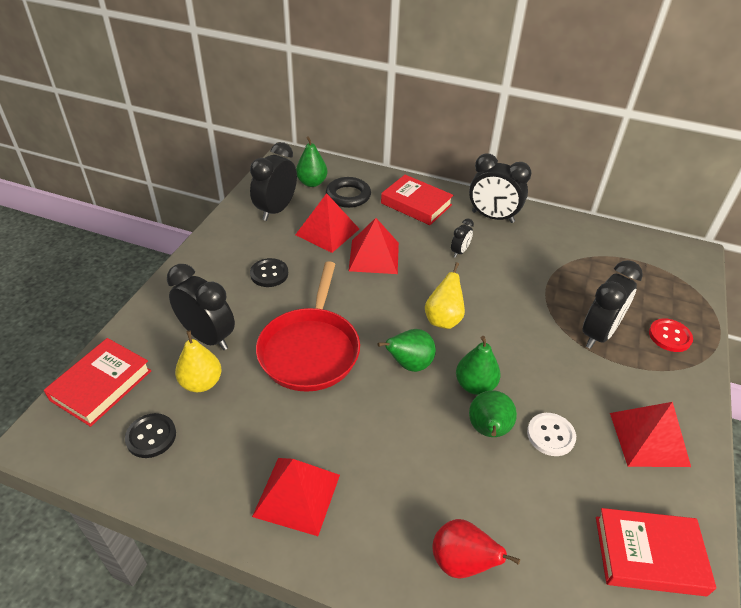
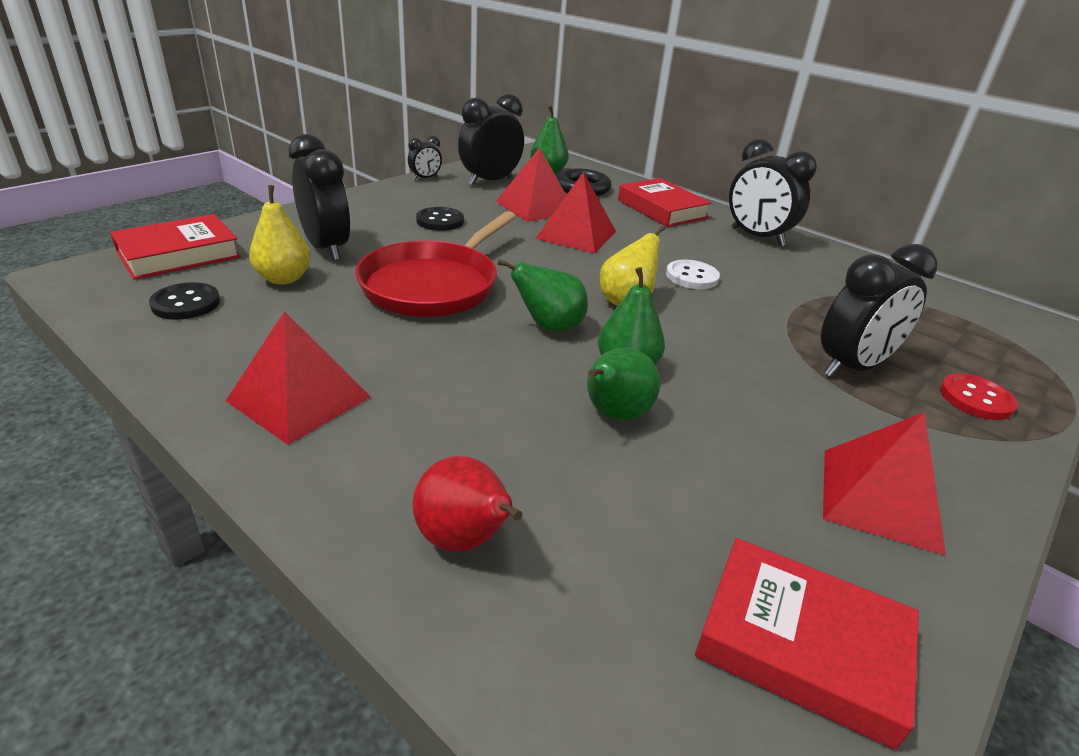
camera: 20 degrees right, 10 degrees down
(459, 252) = (691, 254): black clock -> black clock (425, 178)
(550, 435) = (709, 446): white button -> white button (692, 277)

